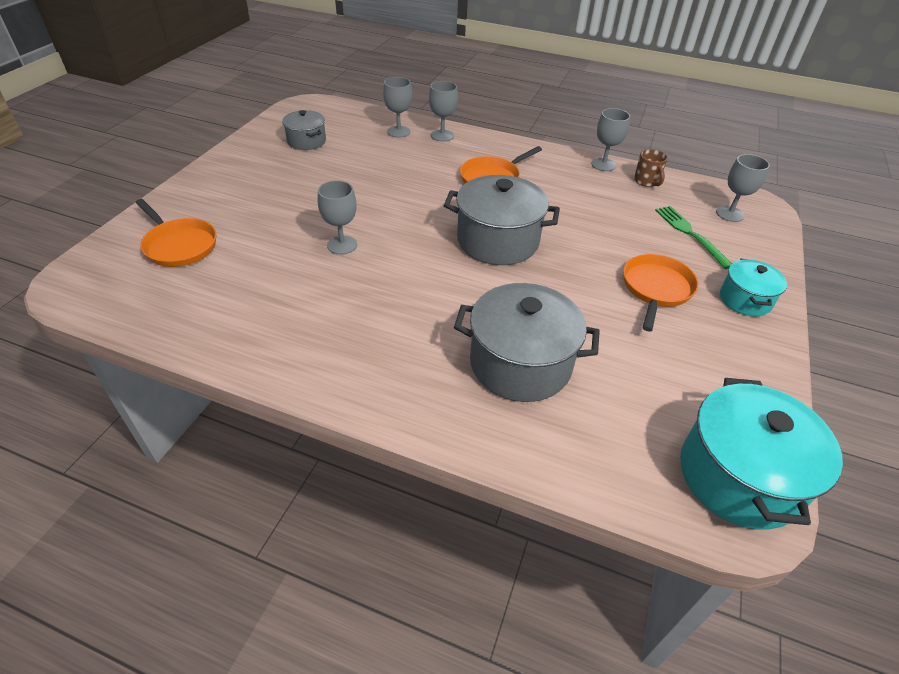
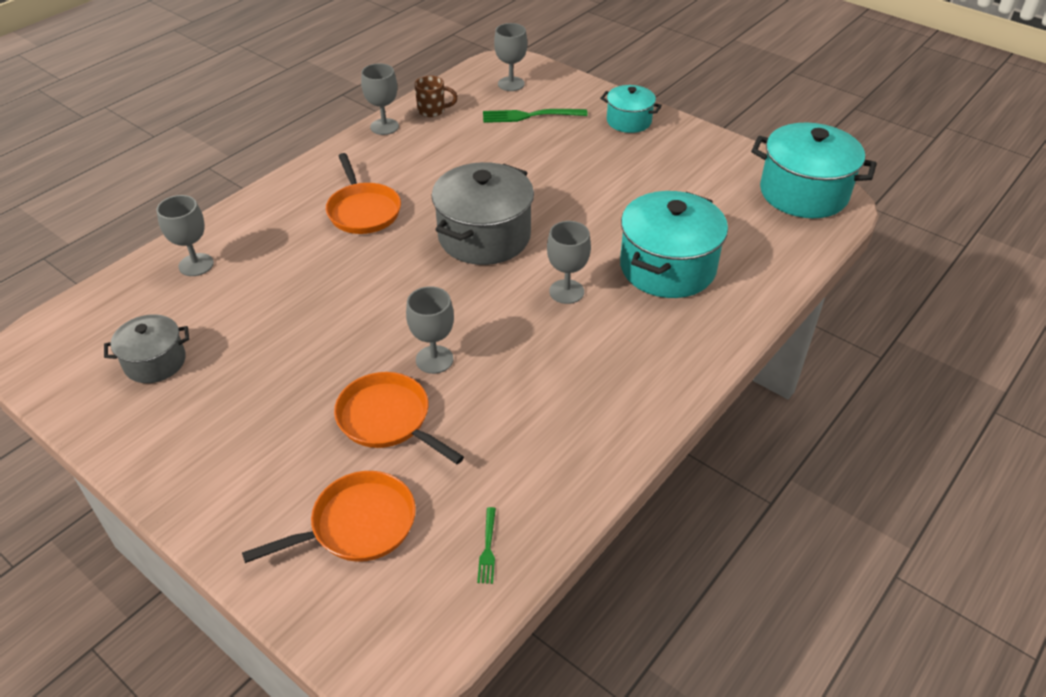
camera: 70 degrees left, 0 degrees up
(158, 308) = (488, 548): none -> green fork
(442, 135) = (236, 228): grey goblet -> grey goblet (566, 291)
(520, 364) = (667, 267): grey pot -> turquoise pot
(656, 289) = (598, 161): orange pan -> orange pan (388, 419)

